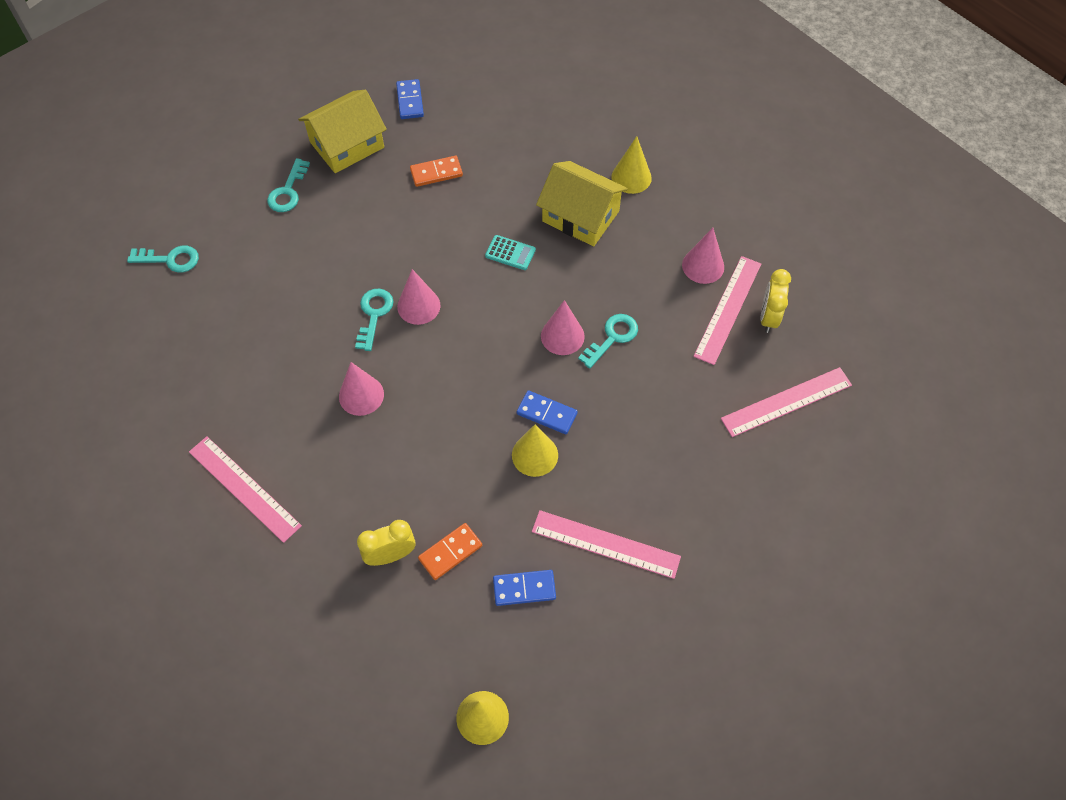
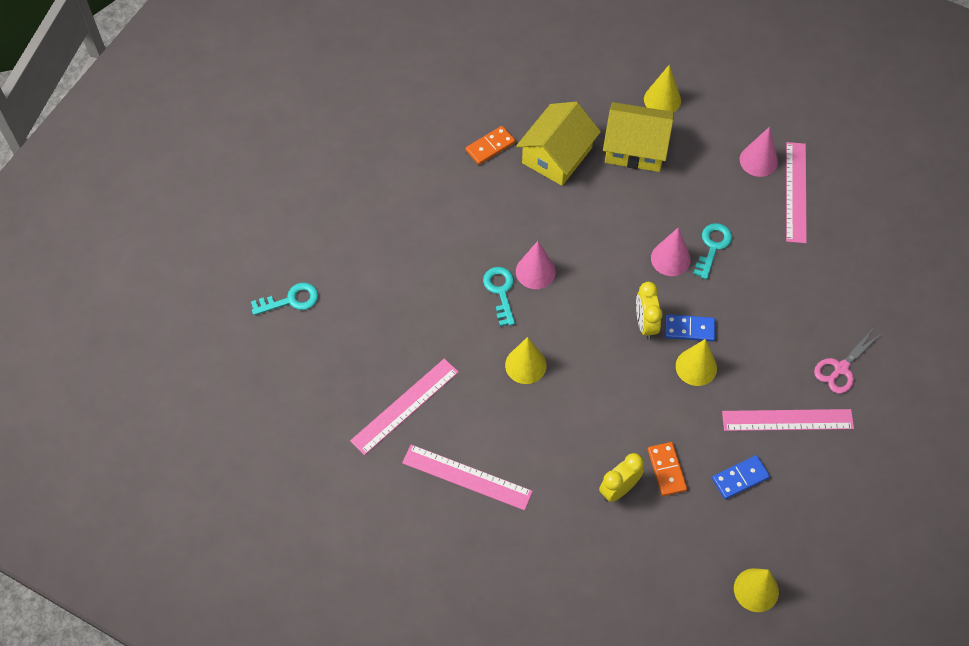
camera: 20 degrees left, 0 degrees up
(288, 191) = (365, 204): turquoise key -> none
(347, 145) = (396, 145): yellow house -> yellow house (557, 155)
(361, 395) = (525, 365): pink cone -> yellow cone
(410, 101) = (432, 86): blue domino -> none
(450, 552) = (666, 470): orange domino -> orange domino turned 45 degrees counterclockwise
(510, 253) = (591, 200): turquoise calculator -> none
(690, 508) = (841, 368): none -> pink scissors
(768, 317) = (832, 188): yellow clock -> yellow clock (645, 324)
(786, 402) = (877, 255): pink ruler -> pink ruler (405, 406)

